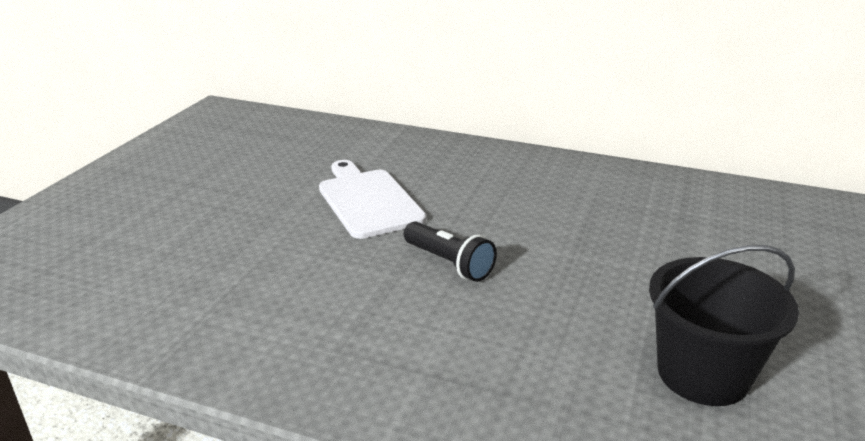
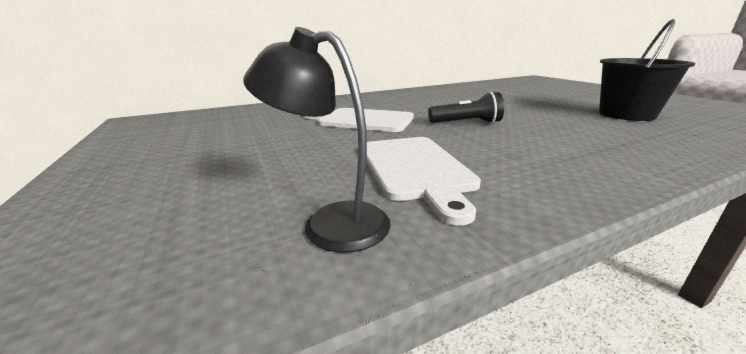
camera: 45 degrees left, 5 degrees down
(127, 298) = (330, 222): none -> black lamp
(257, 289) = (414, 168): none -> white cutting board

